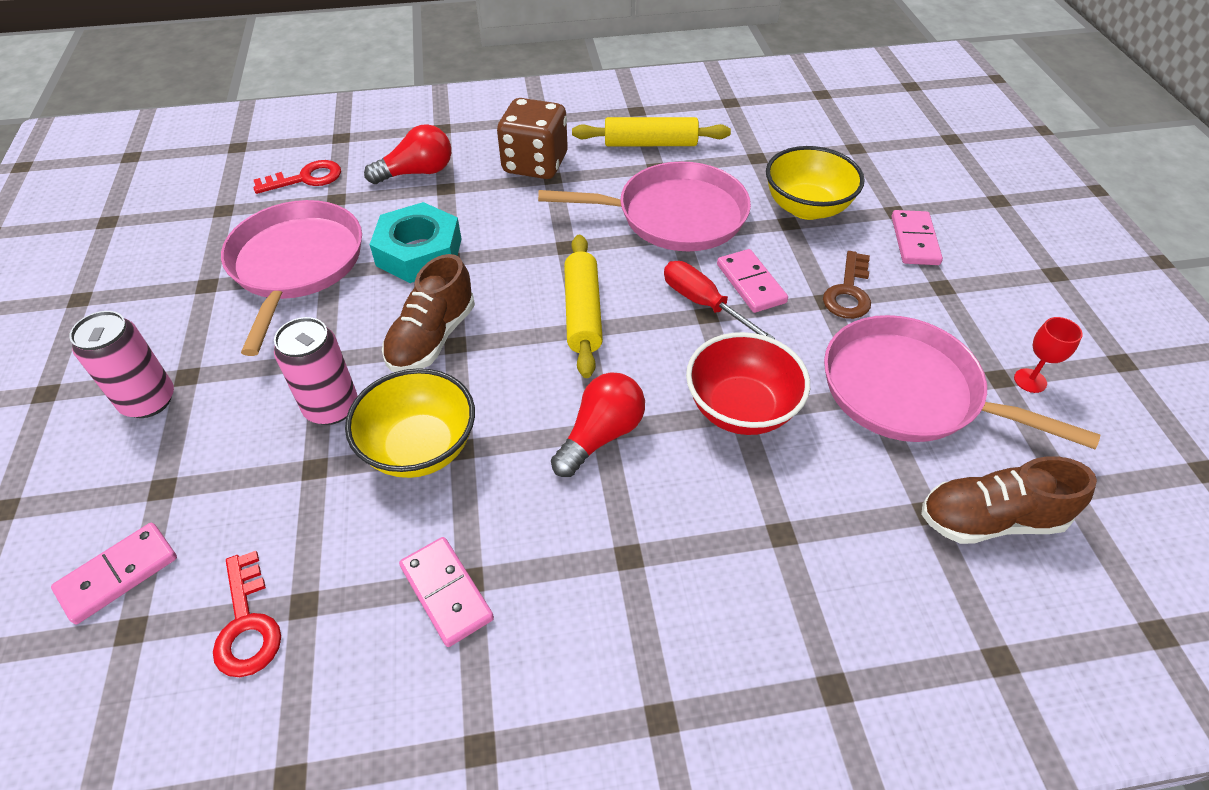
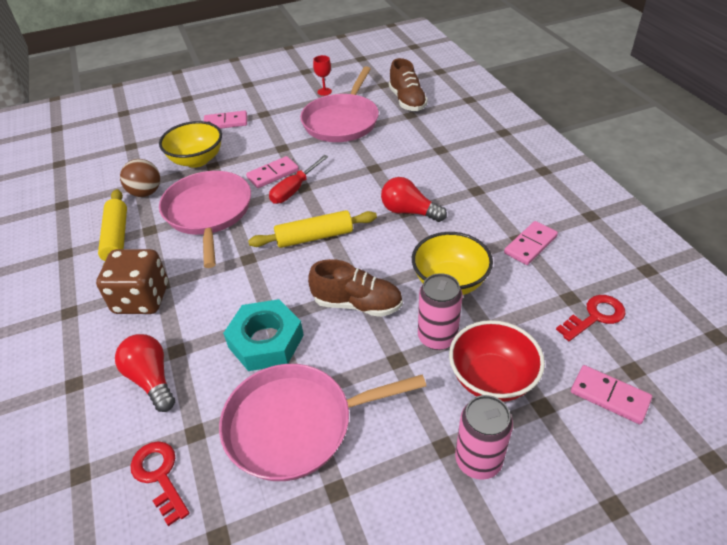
camera: 100 degrees left, 5 degrees down
(736, 163) = (146, 192): none -> brown ball
(741, 409) = (372, 168): red bowl -> red bowl (491, 379)
(848, 292) = (274, 141): brown key -> none

